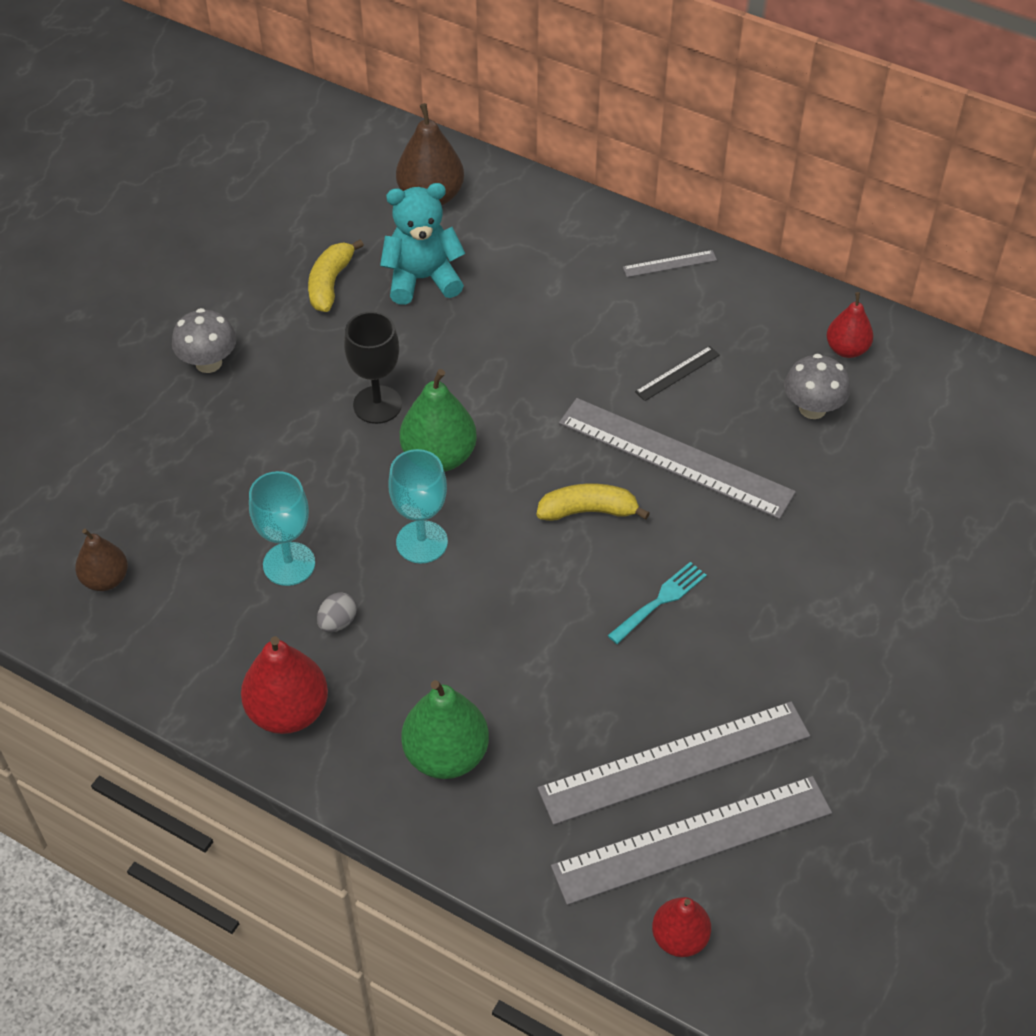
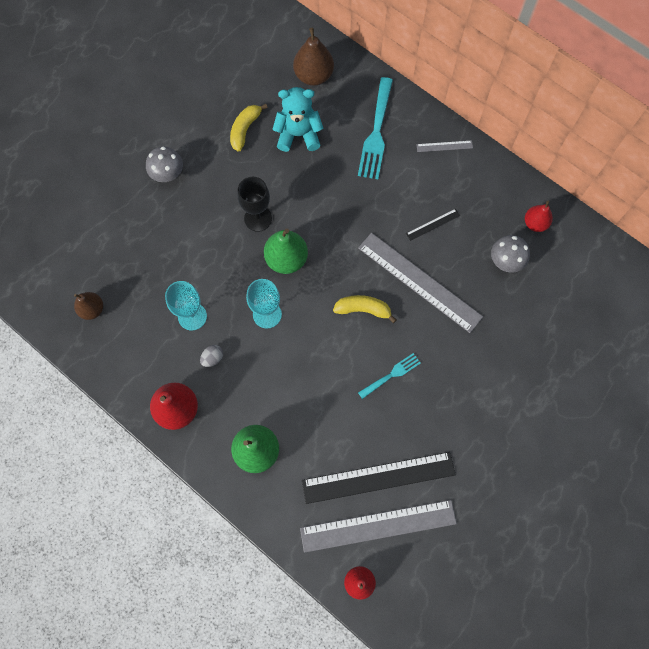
camera: 10 degrees right, 20 degrees up
(552, 260) = (376, 132): none -> turquoise fork
(675, 762) = (378, 477): grey ruler -> black ruler

